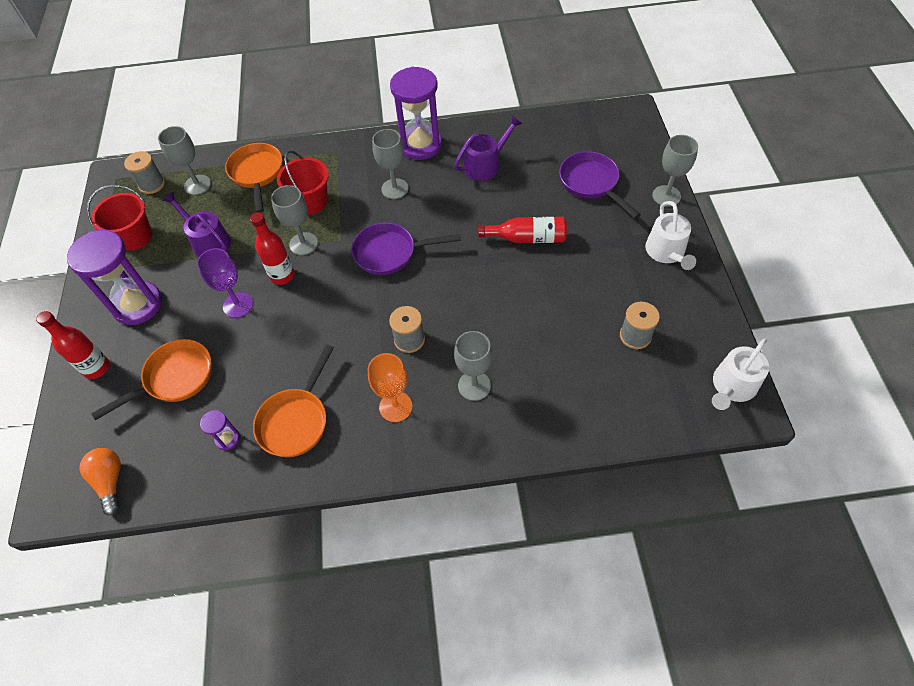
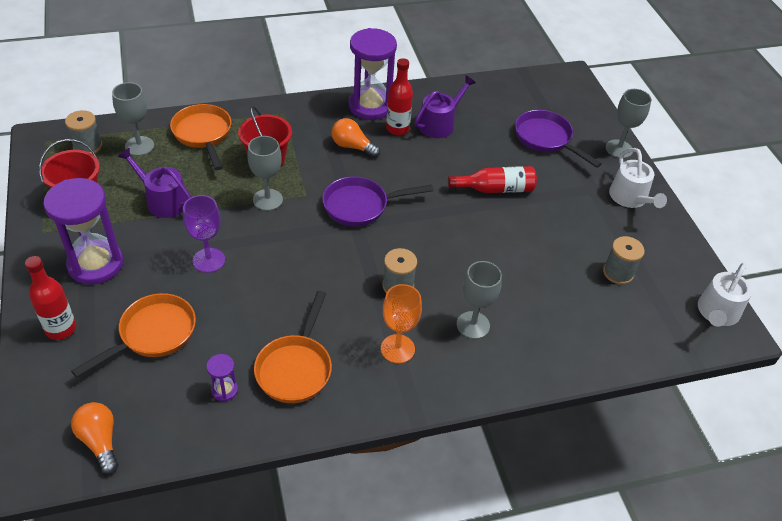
camera: 15 degrees left, 10 degrees down
(282, 276) = (251, 230): red bottle -> red bottle (397, 129)
(395, 189) = (352, 146): grey goblet -> orange light bulb

